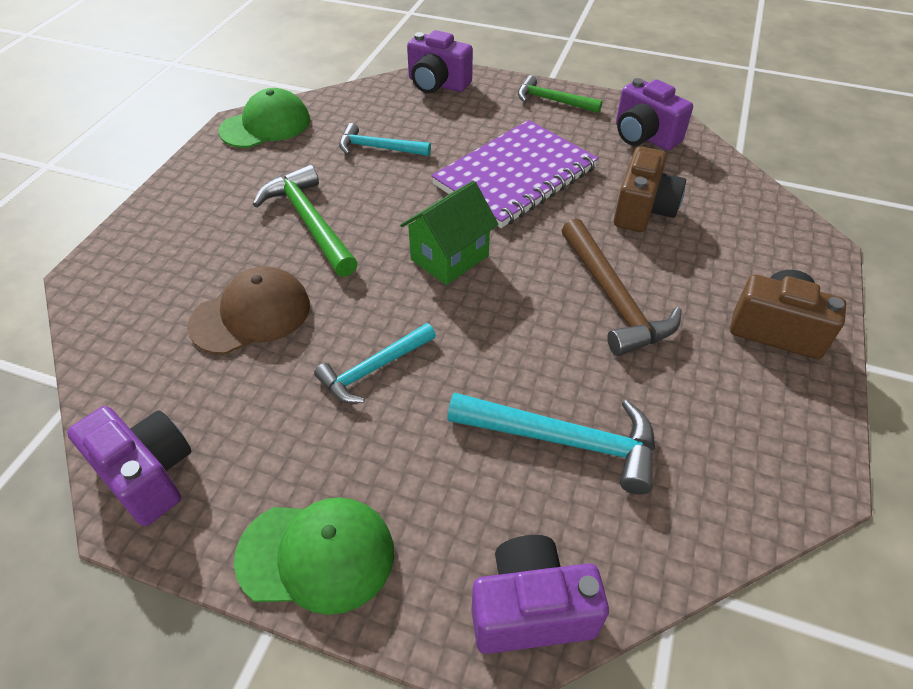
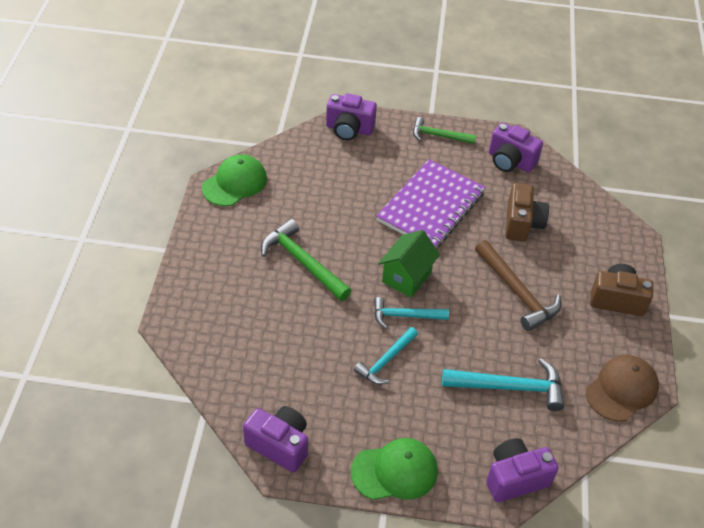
camera: 15 degrees left, 0 degrees up
(251, 315) = (294, 336): brown cap -> brown cap (621, 389)
(378, 148) = (326, 194): turquoise hammer -> turquoise hammer (405, 316)

